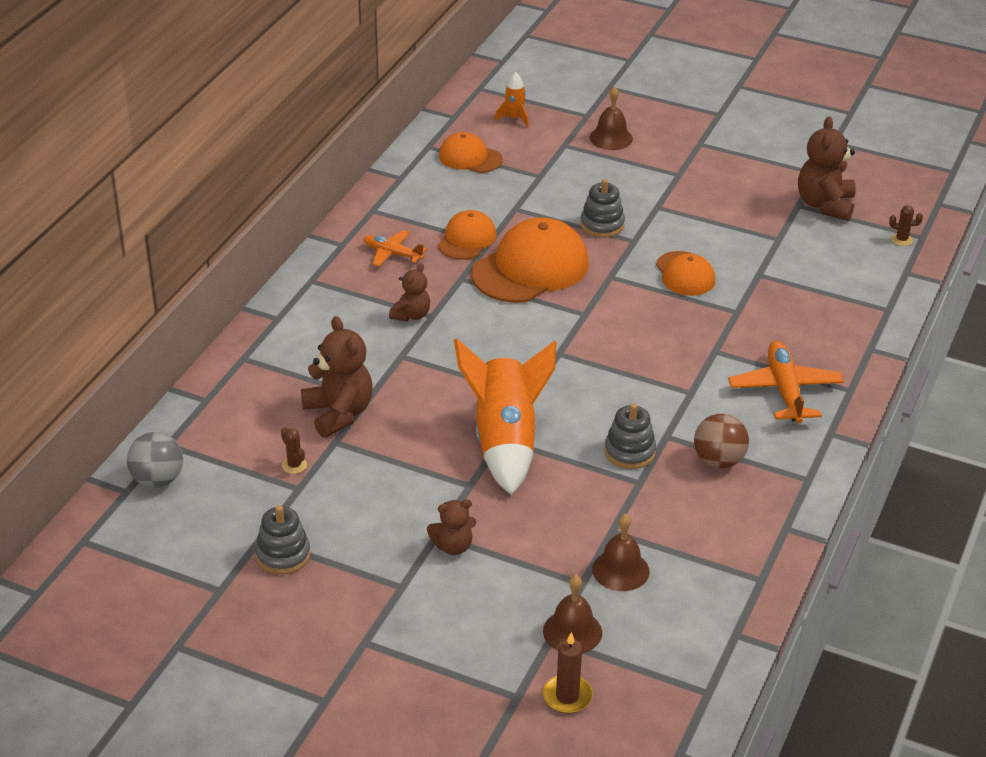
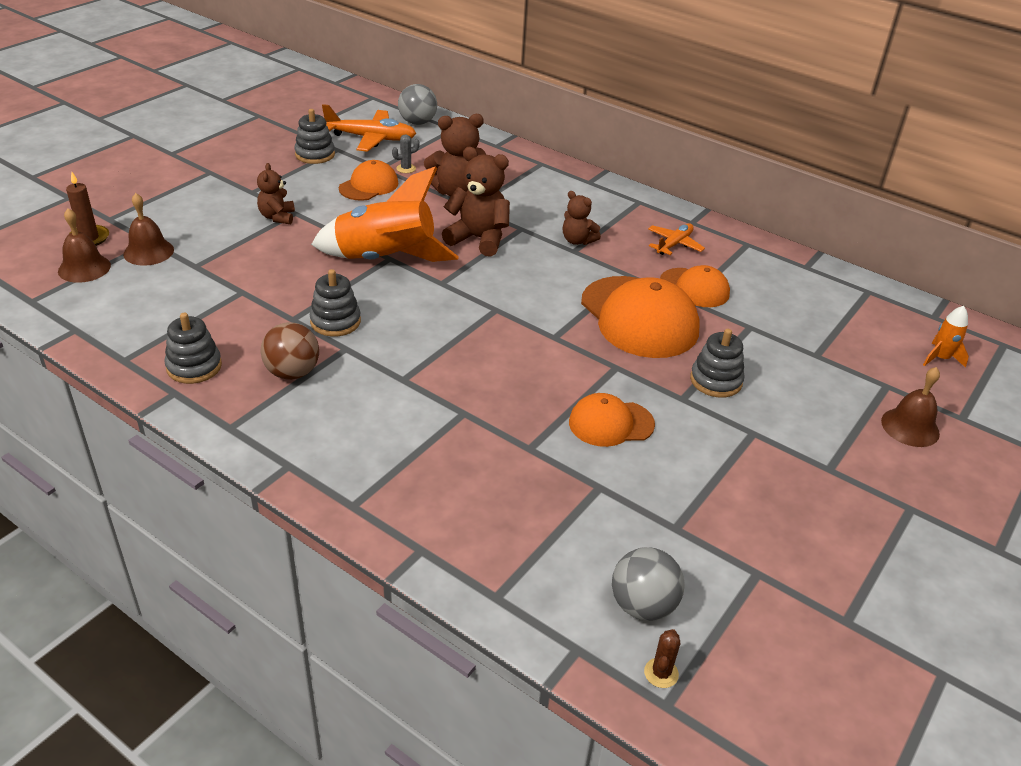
camera: 100 degrees right, 0 degrees up
(294, 465) = (406, 168): brown cactus -> grey cactus
(470, 157) = (849, 314): orange cap -> orange cap (369, 186)
(620, 570) = (194, 286): brown bell -> brown bell (84, 268)
(745, 527) = (194, 367): none -> grey stacking toy
(784, 390) = (376, 449): orange plane -> orange plane (371, 138)
(825, 205) = (757, 604): brown teddy bear -> brown teddy bear (478, 239)
(855, 249) = (642, 605): none -> grey ball

